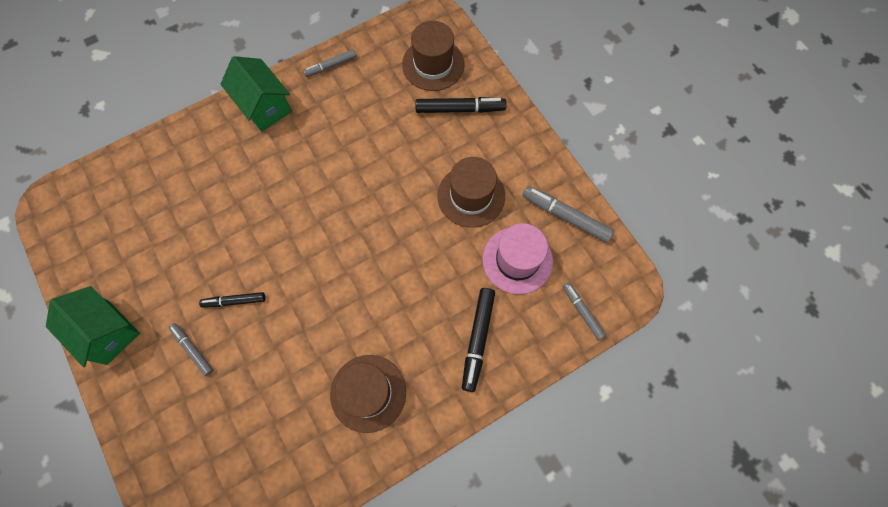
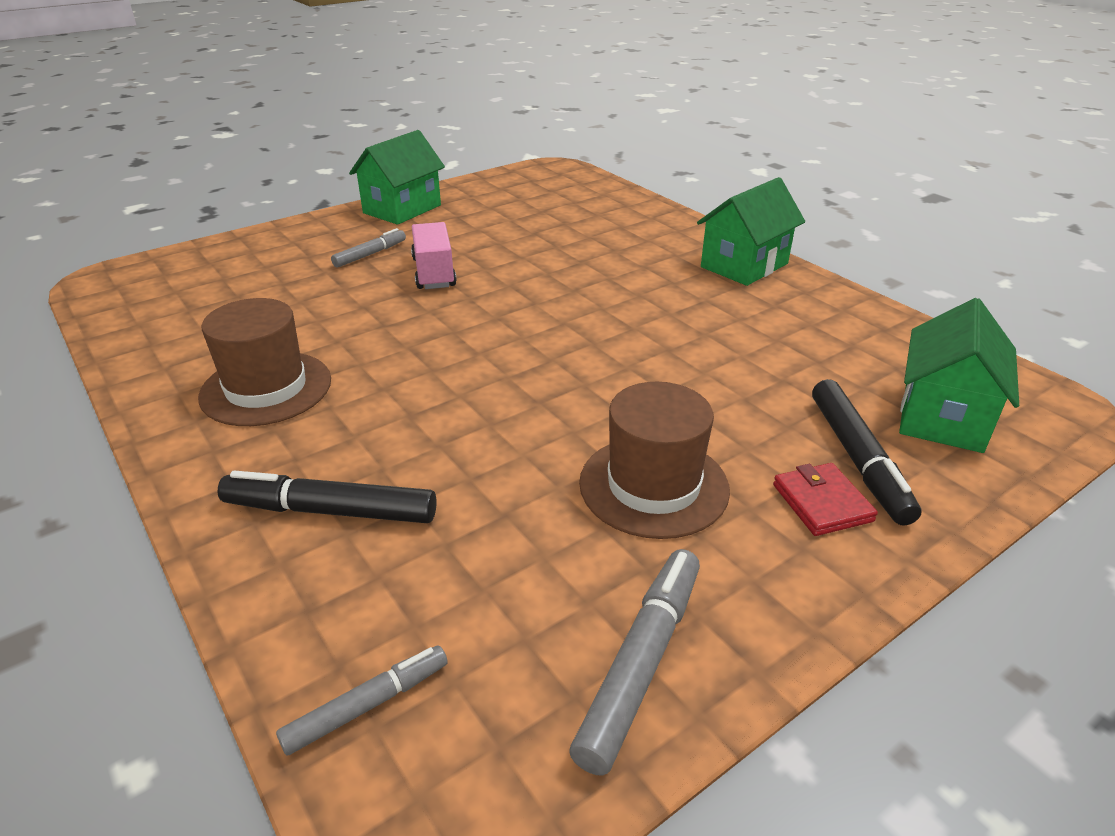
camera: 85 degrees right, 35 degrees down
(234, 301) = (434, 273): black marker -> pink truck
(330, 66) = (853, 310): grey marker -> none
(433, 64) = (942, 417): brown hat -> green house
(487, 132) = (822, 503): none -> red wallet
(517, 260) = (509, 567): pink hat -> none

